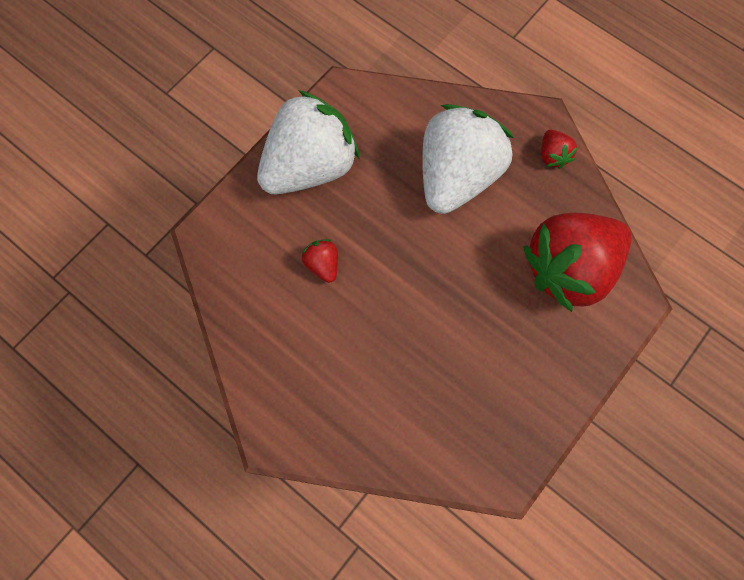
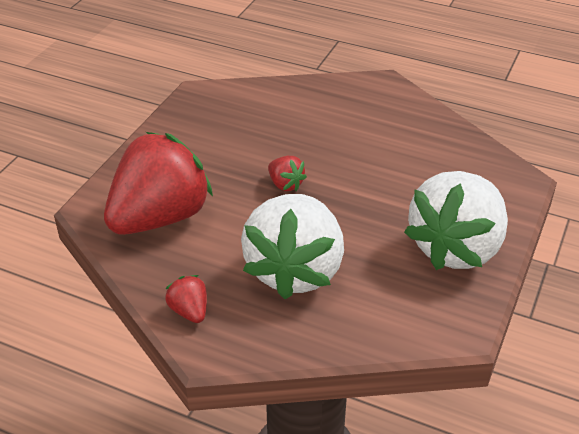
camera: 165 degrees right, 30 degrees down
(322, 265) = (399, 178): red strawberry -> red strawberry (285, 184)

